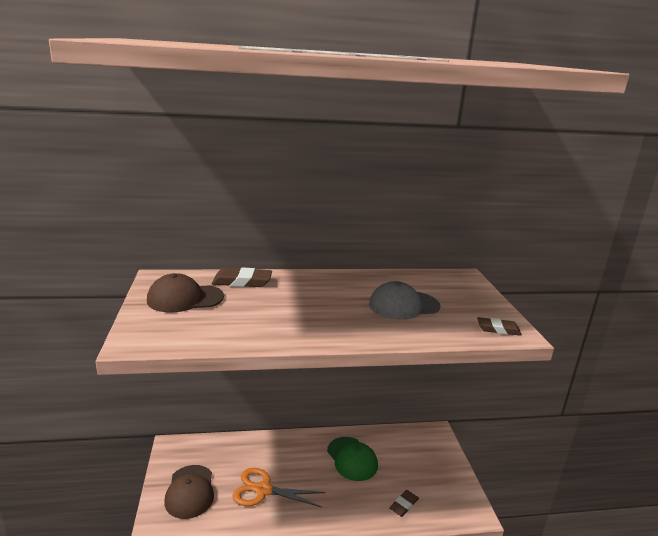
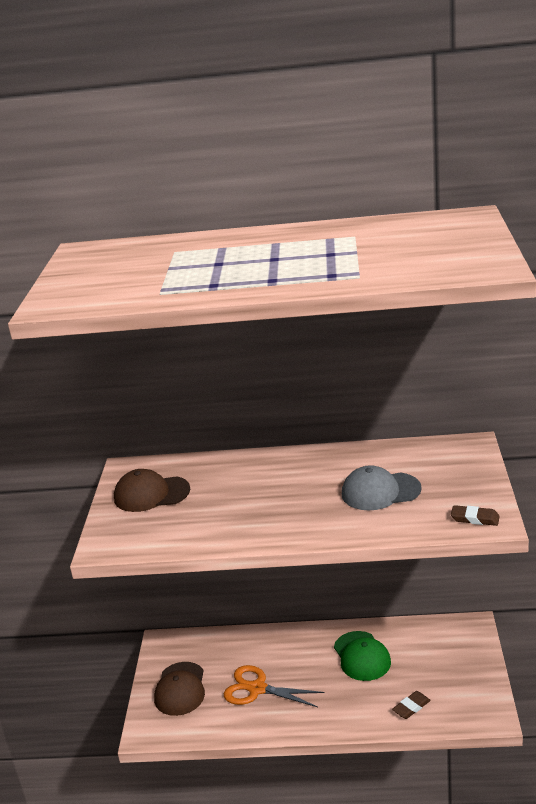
camera: 15 degrees right, 5 degrees up
(242, 281) = (211, 469): brown eraser -> none

